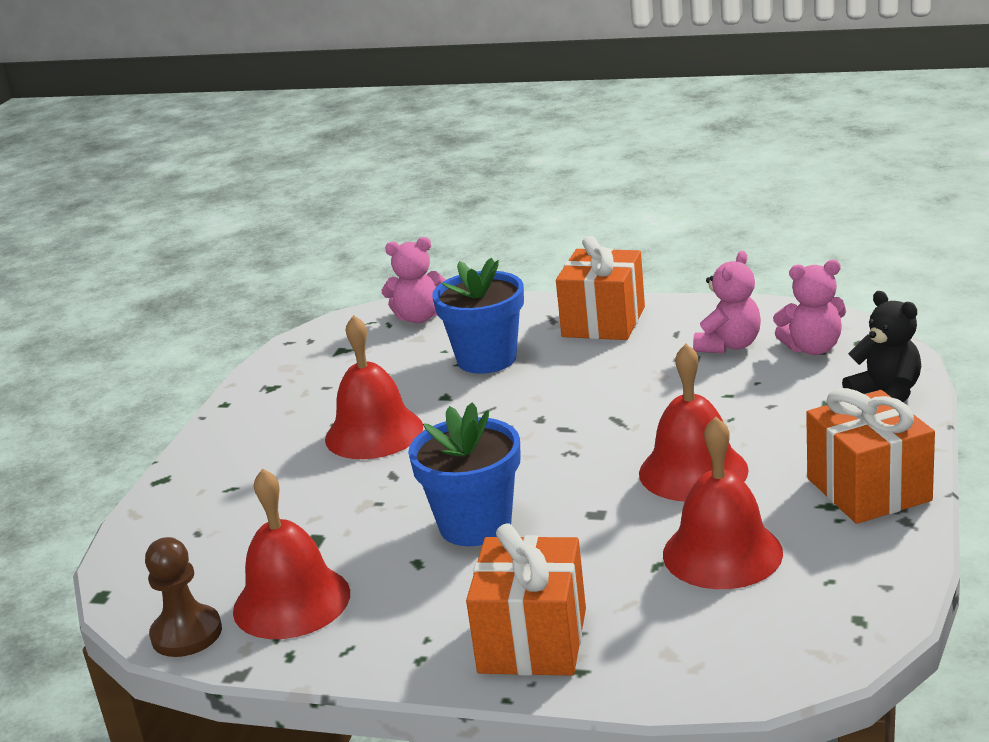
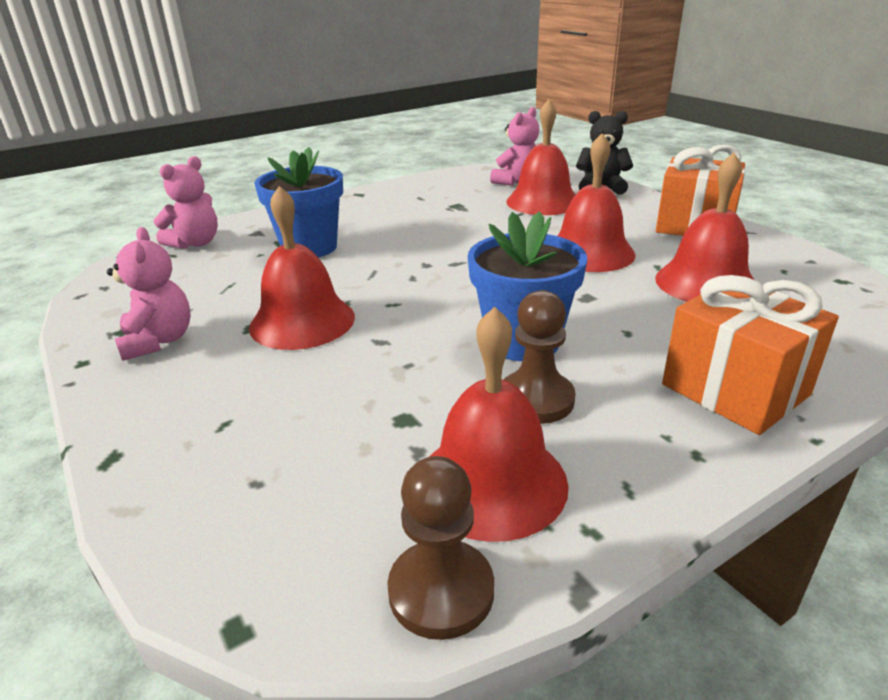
camera: 50 degrees left, 5 degrees up
(402, 570) = (536, 399): none -> brown pawn
(603, 322) = (358, 205): orange gift -> none
(729, 345) = (467, 193): pink teddy bear -> pink teddy bear (158, 341)
(781, 388) = (543, 201): none -> red bell

